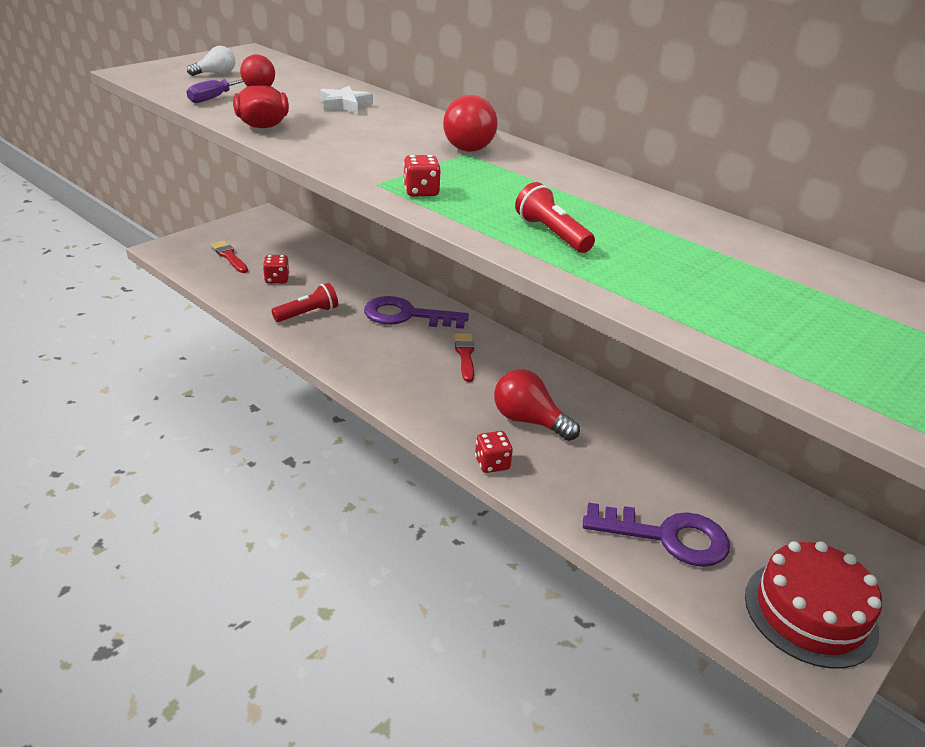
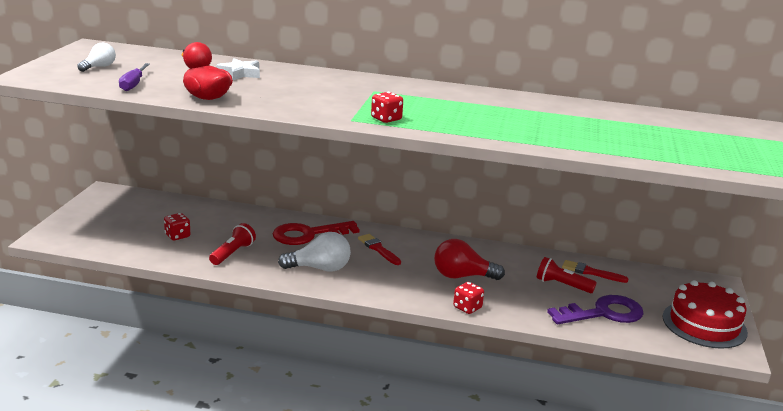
camera: 30 degrees left, 10 degrees down
(229, 256) = (114, 229): red brush -> red brush (591, 272)
(376, 358) = (320, 268): none -> white light bulb
(406, 315) = (308, 235): purple key -> red key
(469, 145) = (367, 85): red light bulb -> none
(551, 234) = (496, 127): red flashlight -> red flashlight (562, 285)

